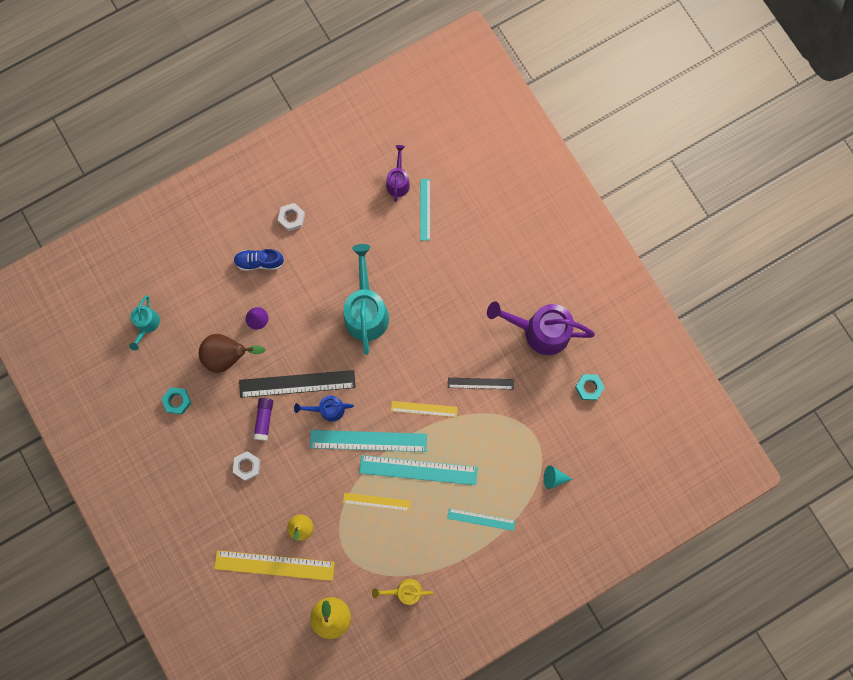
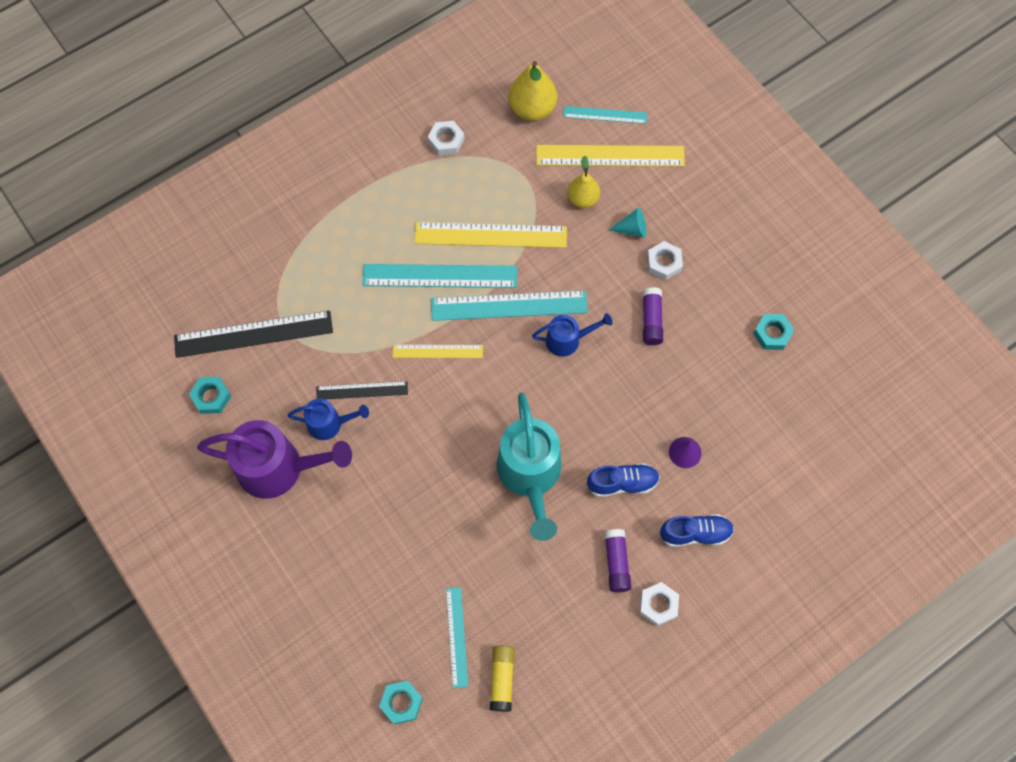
camera: 175 degrees right, 10 degrees down
(146, 325) = (838, 430): turquoise watering can -> none
(228, 356) = (716, 397): brown pear -> none
(297, 384) = (614, 369): black ruler -> black ruler (253, 334)
(303, 300) = (622, 483): none -> blue shoe
(315, 247) = (616, 563): none -> purple glue stick
(376, 501) = (490, 235): yellow ruler -> yellow ruler, size x1.75
(398, 181) = (502, 679): purple watering can -> yellow glue stick
(405, 591) = (446, 141): yellow watering can -> white nut
(463, 173) = (401, 703): none -> turquoise nut
(481, 519) = (355, 226): turquoise ruler -> turquoise ruler (605, 115)
(504, 360) = (330, 424): none -> blue watering can
(554, 478) = (261, 281): turquoise cone -> turquoise cone (632, 229)

